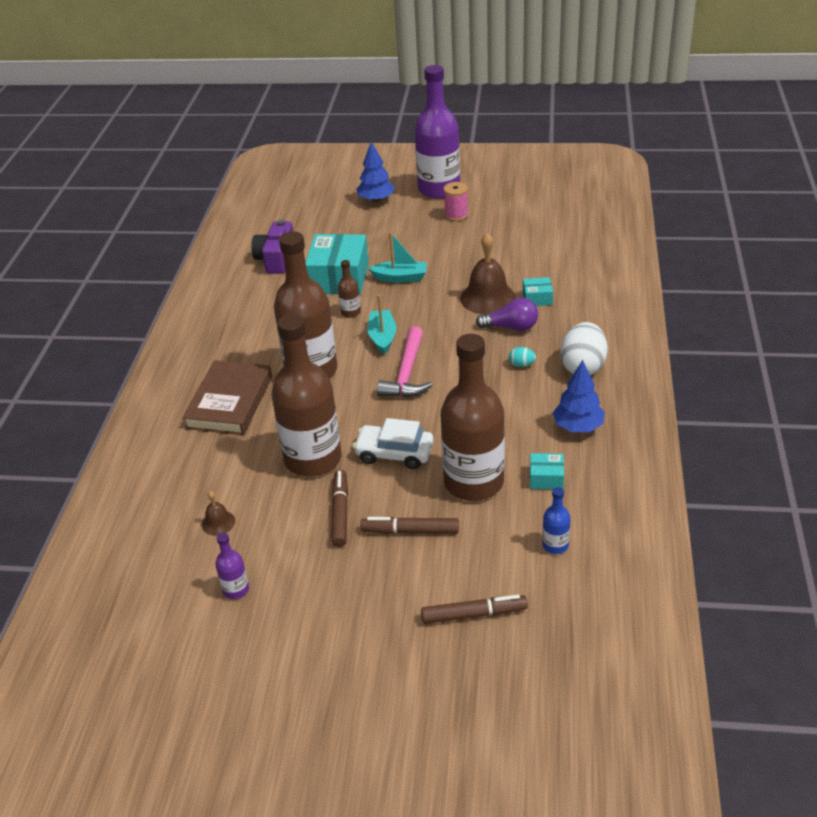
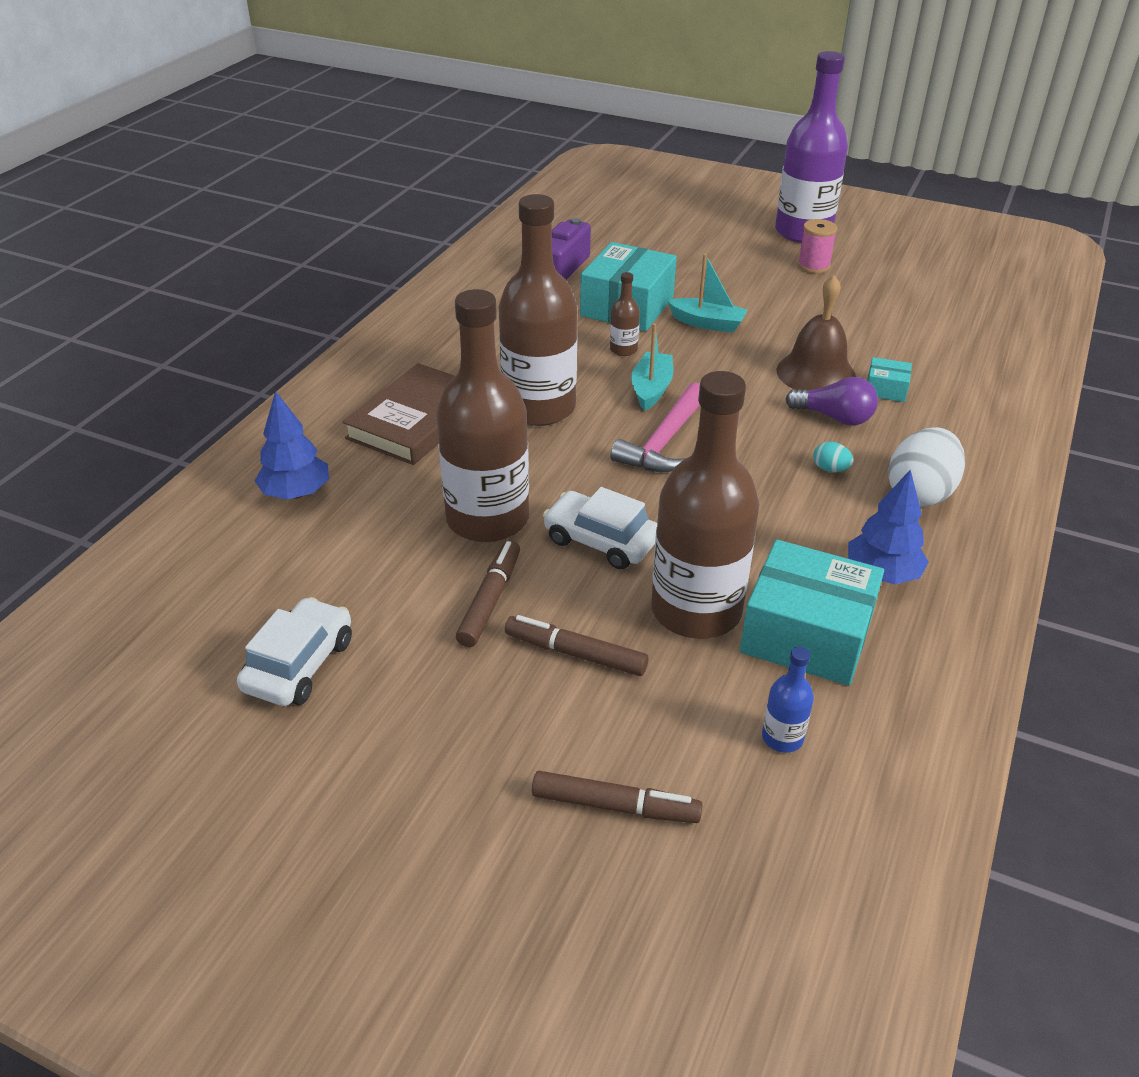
camera: 15 degrees right, 0 degrees up
(218, 523) = (323, 568): brown bell -> none
(236, 590) = (299, 664): purple bottle -> white car
(376, 200) = (716, 228): blue tree -> blue tree (296, 493)
(546, 478) = (806, 634): turquoise box -> turquoise box, size x2.17

